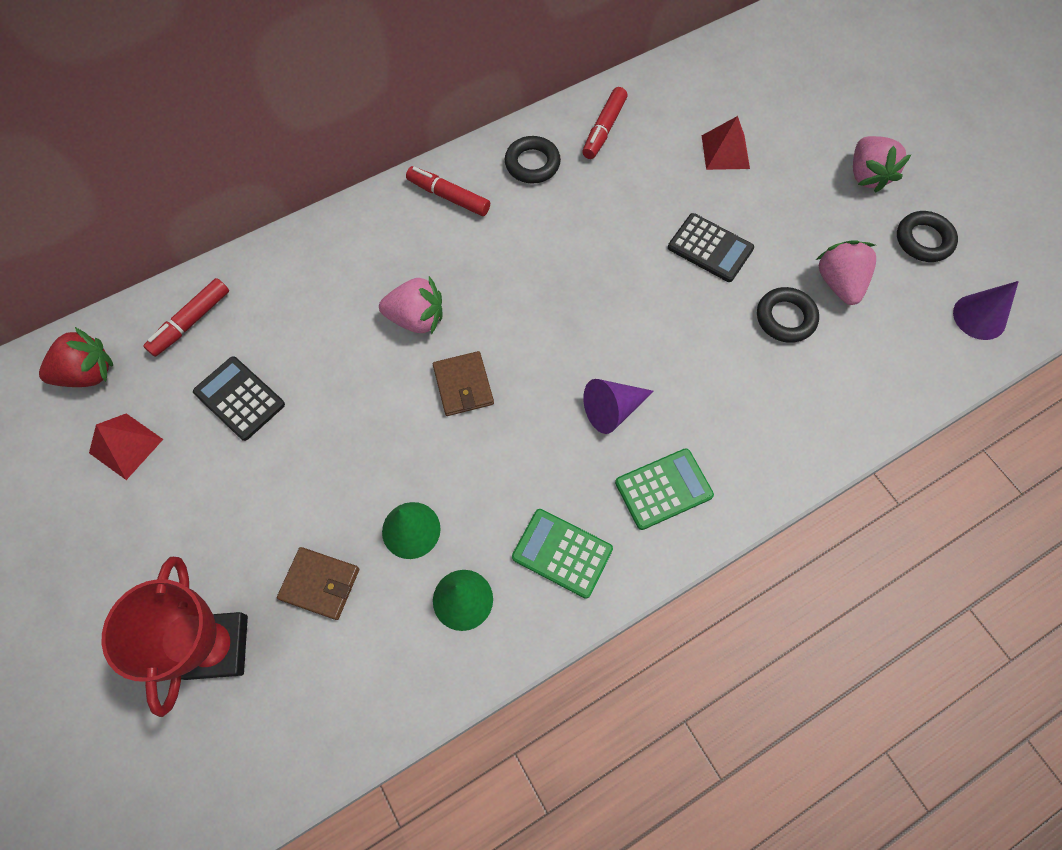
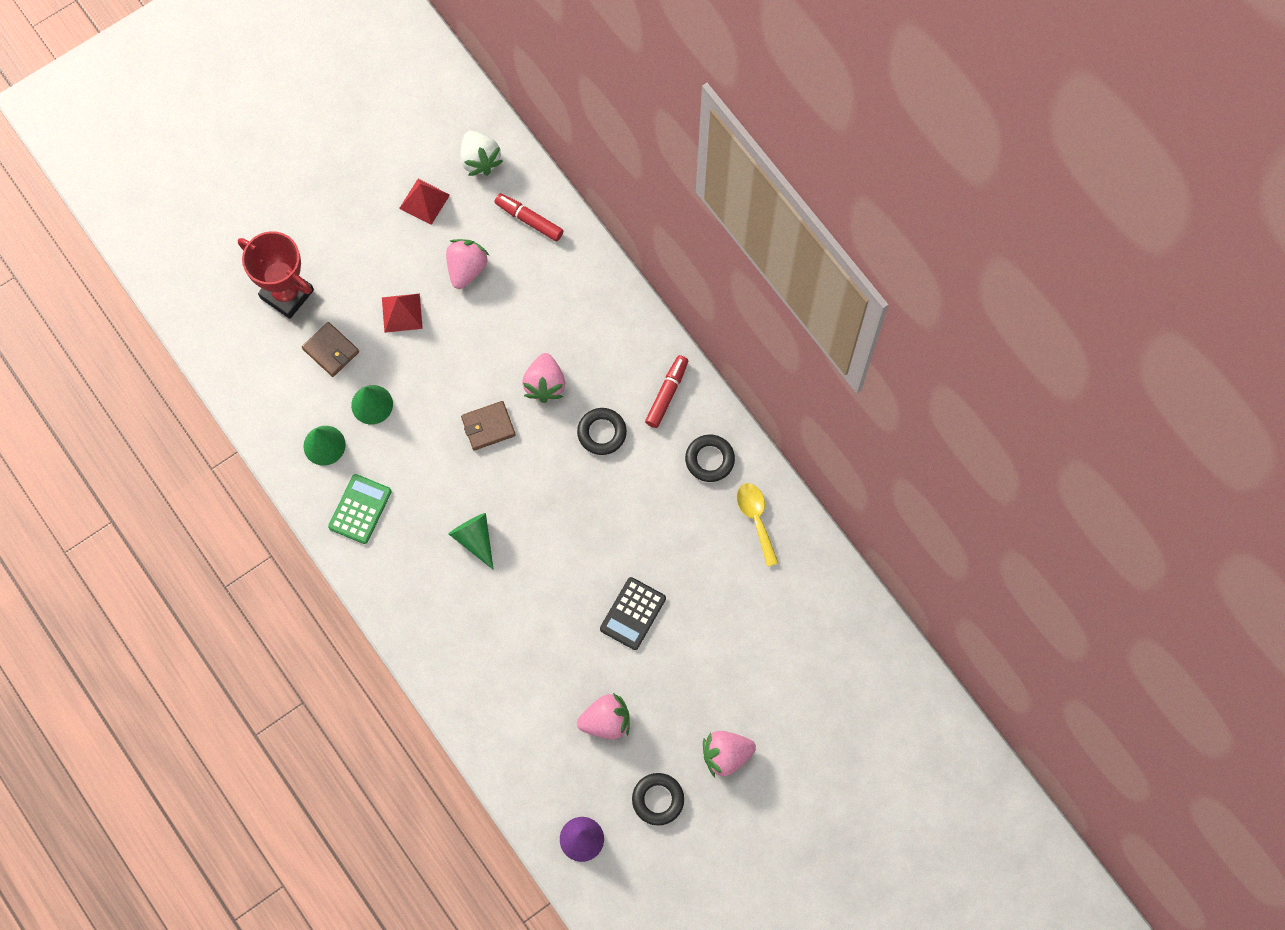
camera: 85 degrees right, 5 degrees up
(88, 374) = (480, 160): red strawberry -> white strawberry
(216, 647) = (287, 294): red trophy -> red trophy turned 45 degrees clockwise
(239, 398) = (466, 269): black calculator -> pink strawberry
(320, 584) = (331, 350): brown wallet -> brown wallet turned 60 degrees counterclockwise
(604, 129) = (756, 519): red marker -> yellow spoon
(612, 410) = (475, 539): purple cone -> green cone
(663, 489) = (412, 579): green calculator -> none
(725, 152) = (741, 627): red pyramid -> red pyramid (402, 313)
(785, 318) = (568, 675): black ring -> black ring (602, 433)

